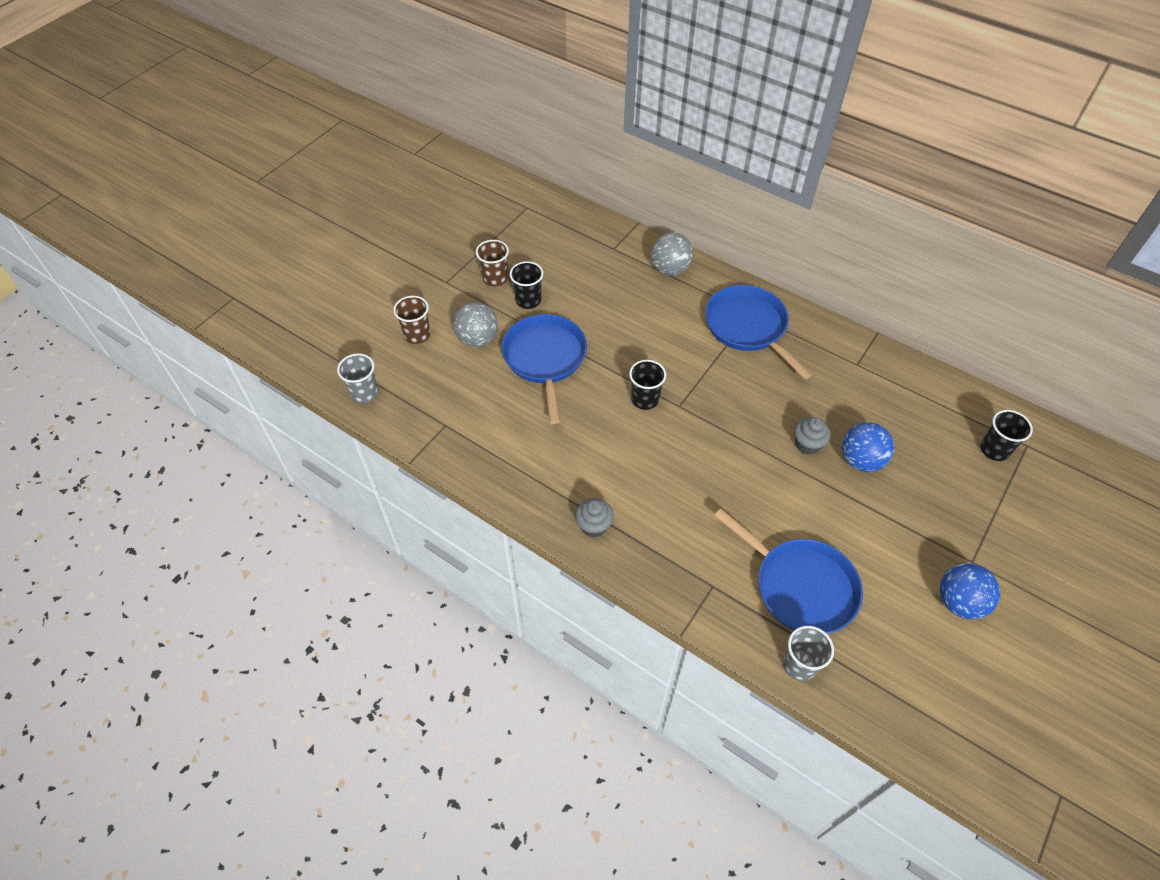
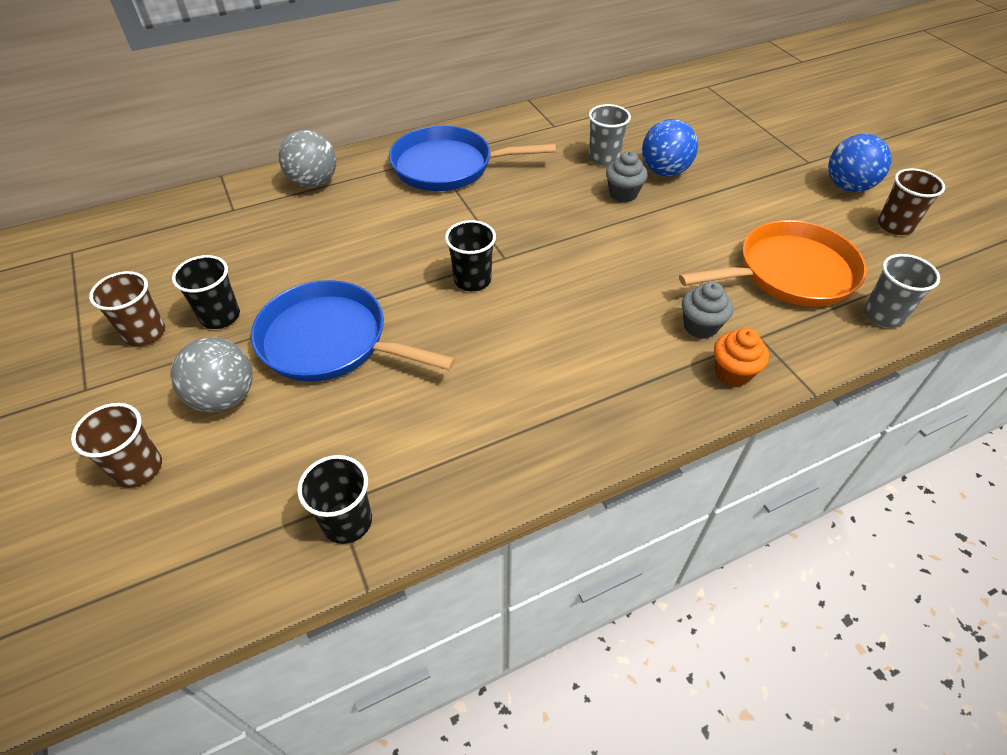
camera: 60 degrees left, 5 degrees down
(364, 393) = (173, 597): grey cup -> grey cup (604, 158)
(594, 526) = (621, 406): grey cupcake -> grey cupcake (700, 326)
(665, 579) = (732, 373): none -> orange cupcake
(800, 587) = (790, 273): blue pan -> orange pan
(930, 652) = (895, 225): none -> brown cup
(994, 450) = (701, 101): black cup -> black cup (347, 521)

